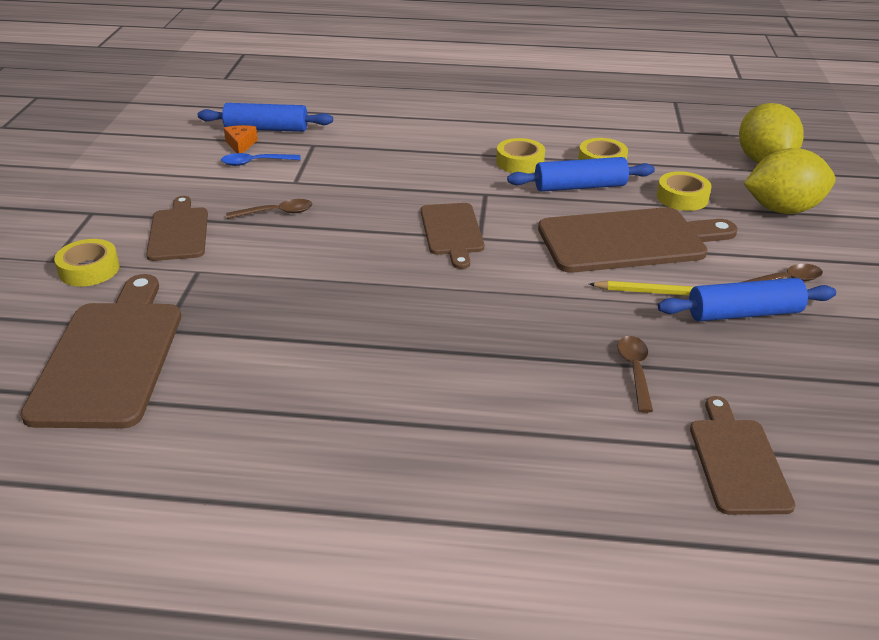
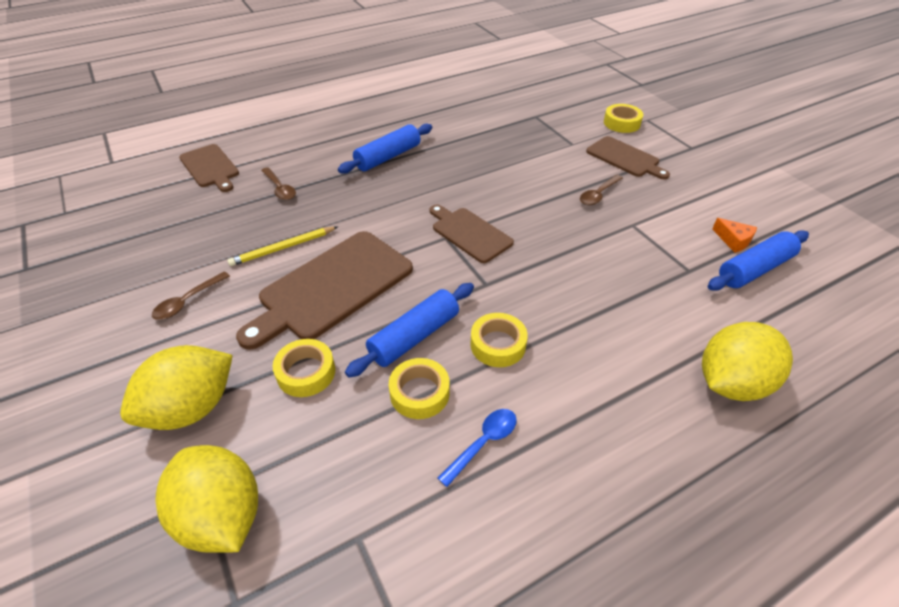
camera: 145 degrees right, 10 degrees up
(110, 357) = (536, 100): brown cutting board -> none
(255, 162) = (689, 228): blue spoon -> blue spoon (483, 443)
(395, 103) = (731, 383): none -> yellow lemon
(744, 313) = (218, 255): blue rolling pin -> blue rolling pin (388, 157)

